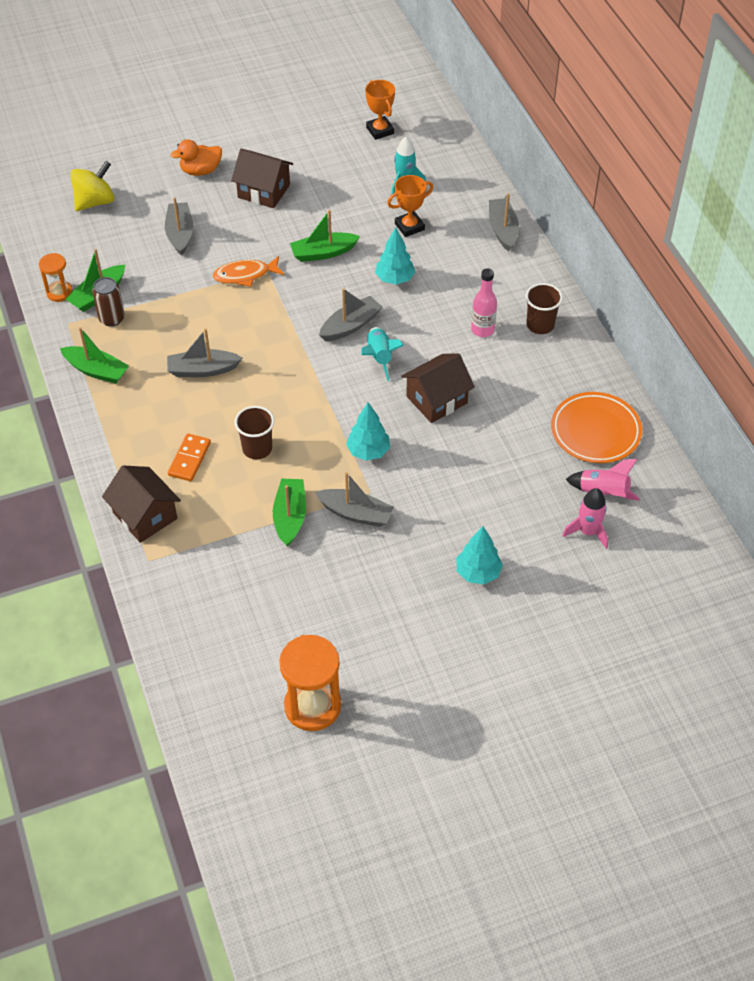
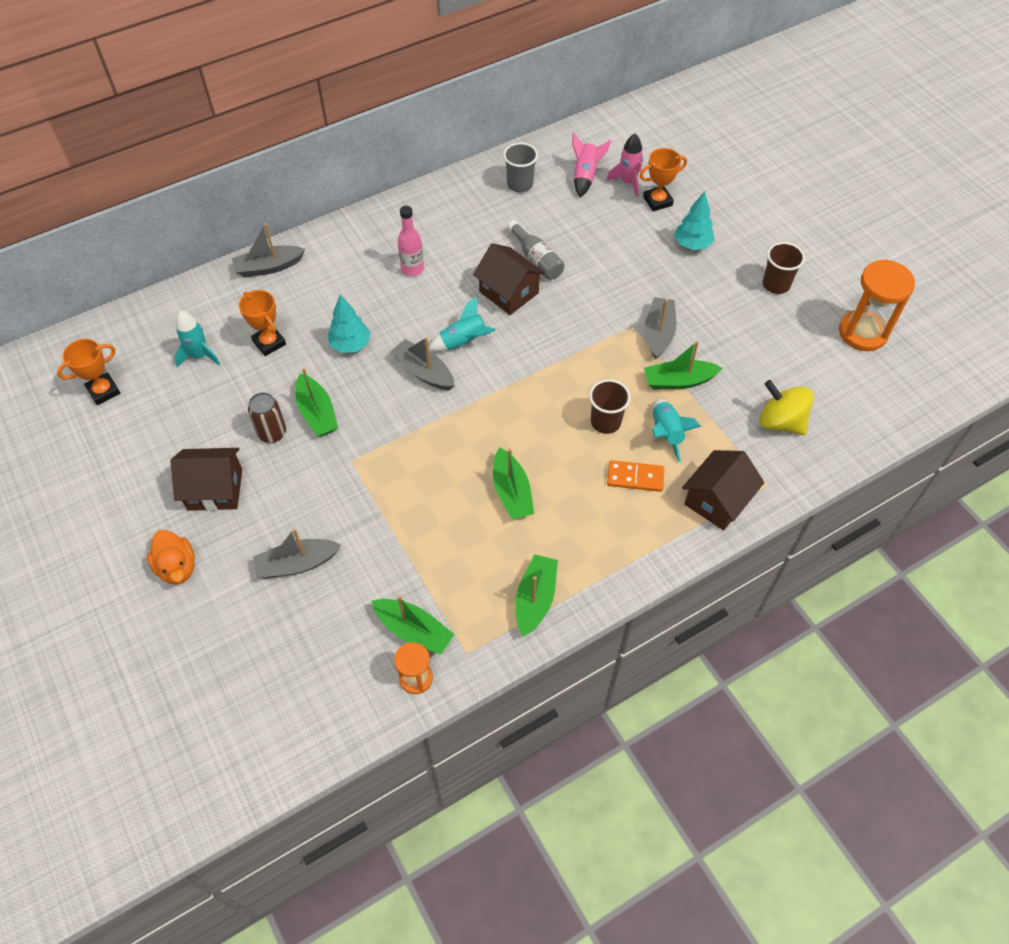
camera: 100 degrees left, 5 degrees up
(95, 202) = (242, 682): yellow spinning top -> yellow spinning top (780, 422)
(112, 319) = (451, 604): brown can -> brown can (272, 433)
(203, 370) = (511, 492): grey boat -> green boat
(230, 493) = (666, 433): none -> turquoise rocket
(245, 275) = (361, 481): orange fish -> none
(264, 191) = (215, 489): brown house -> brown house turned 75 degrees clockwise
(368, 451) = (584, 334): turquoise tree -> none
(479, 429) = (536, 259): none -> grey bottle
(540, 325) = (399, 229): brown cup -> brown cup (776, 284)
(552, 554) = (657, 201): none -> orange trophy
(595, 431) = (520, 184): orange plate -> grey cup

